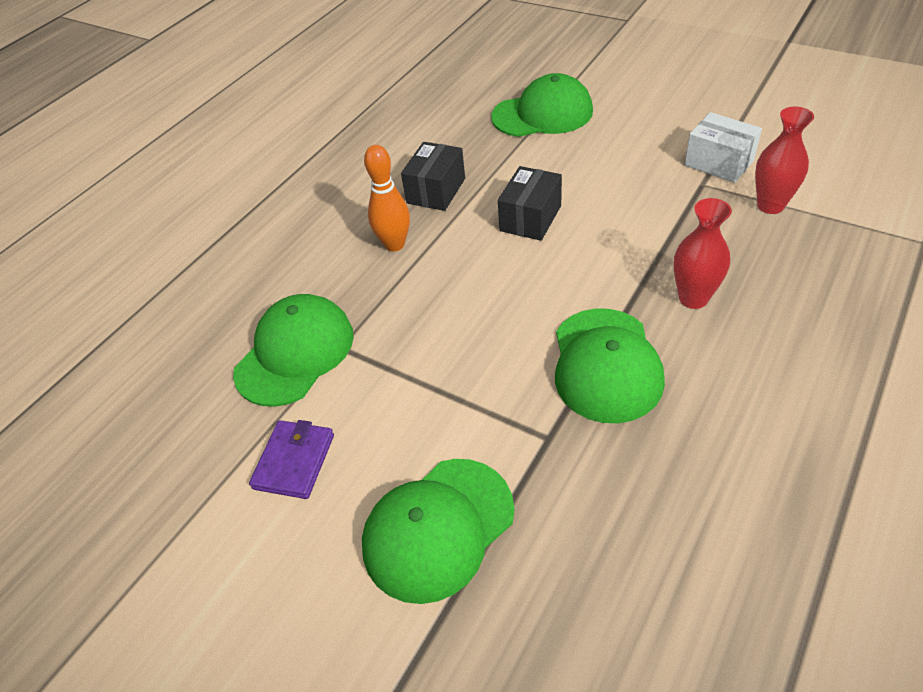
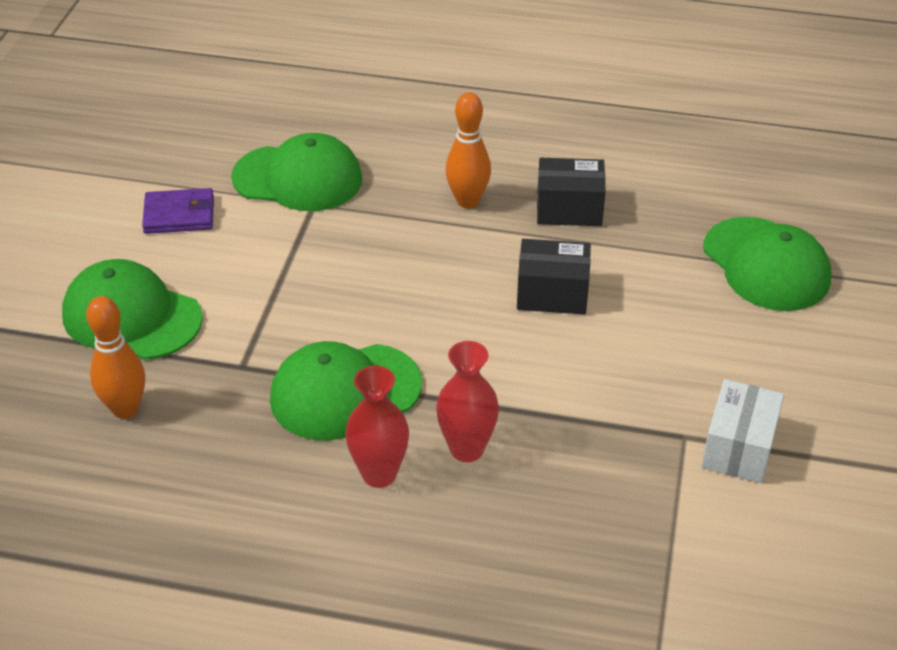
camera: 65 degrees right, 5 degrees down
(581, 552) = (125, 409): none -> orange bowling pin
(770, 205) = (668, 507): red vase -> red vase (379, 474)

